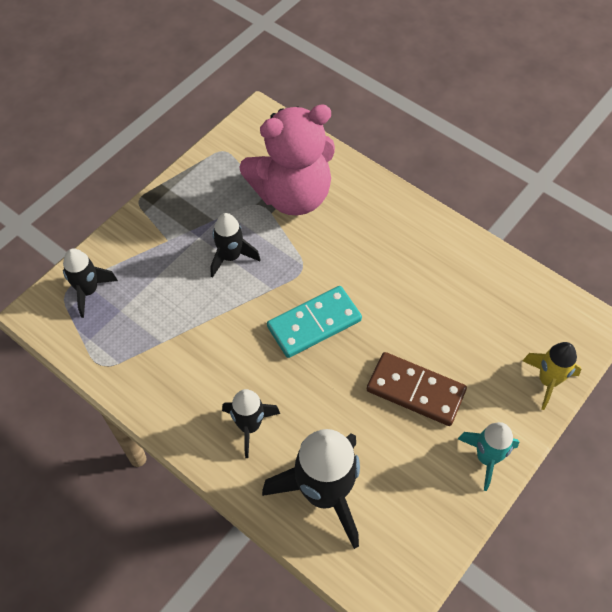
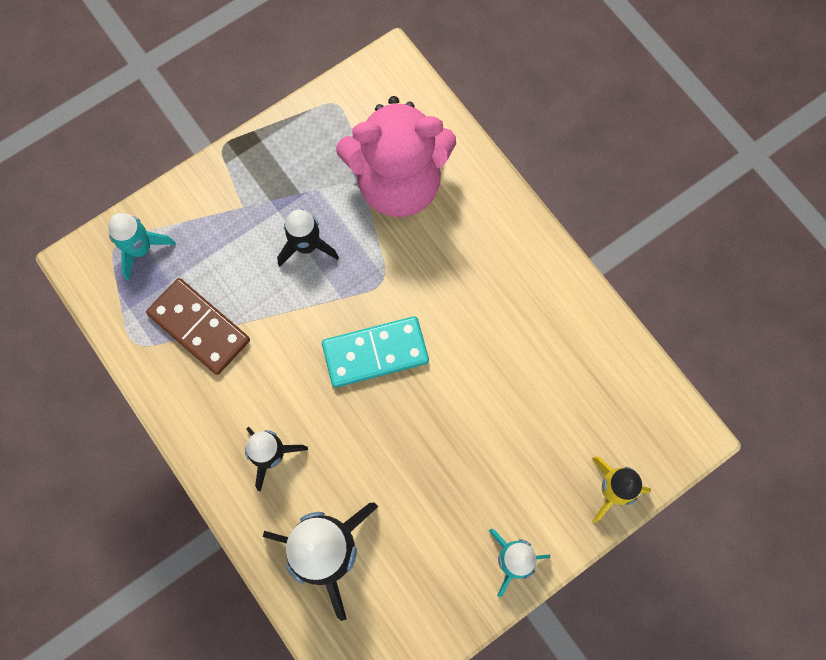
camera: 15 degrees right, 15 degrees up
(88, 291) = (141, 249): black rocket -> turquoise rocket
(415, 391) = (461, 462): brown domino -> brown domino (199, 327)

